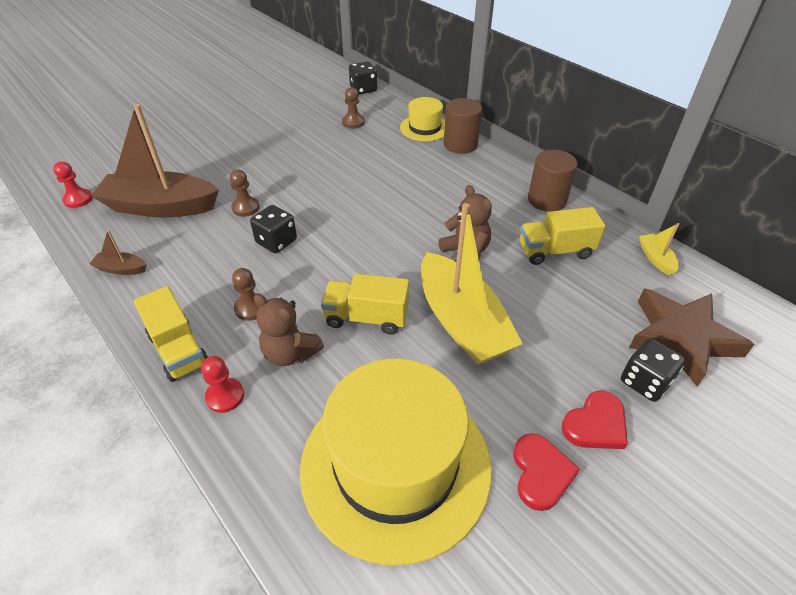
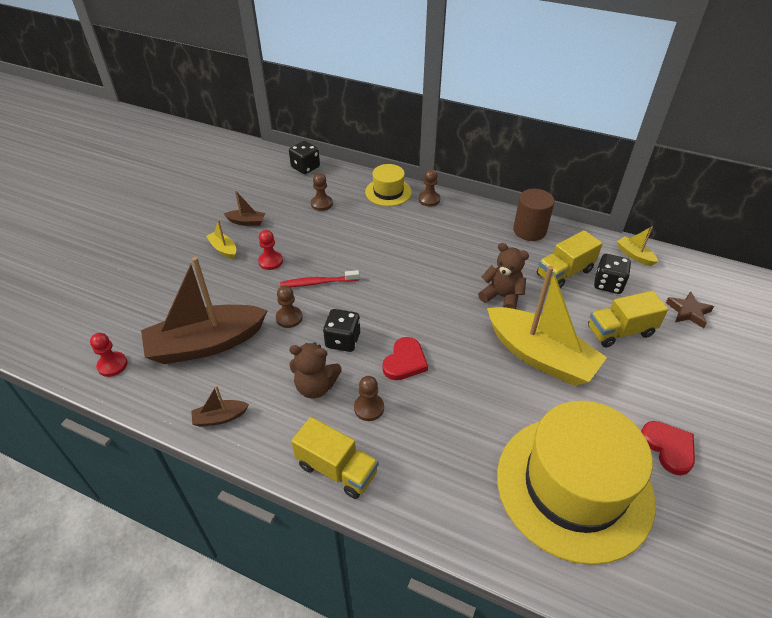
camera: 25 degrees left, 0 degrees up
(225, 396) = (408, 491): red pawn -> red pawn (270, 261)
(238, 136) = (223, 249): none -> yellow boat
(275, 120) = (246, 222): none -> brown boat
(290, 353) = (431, 433): brown teddy bear -> brown teddy bear (315, 386)
(295, 186) = (318, 283): none -> red toothbrush
(366, 317) = (468, 380): yellow truck -> yellow truck (620, 331)
(460, 144) = (429, 199): brown cylinder -> brown pawn
(595, 424) = (678, 397): red heart -> red heart (405, 361)
(645, 382) = (687, 354): black dice -> black dice (608, 284)
(681, 338) = (688, 312): brown star -> brown star, size x0.51

